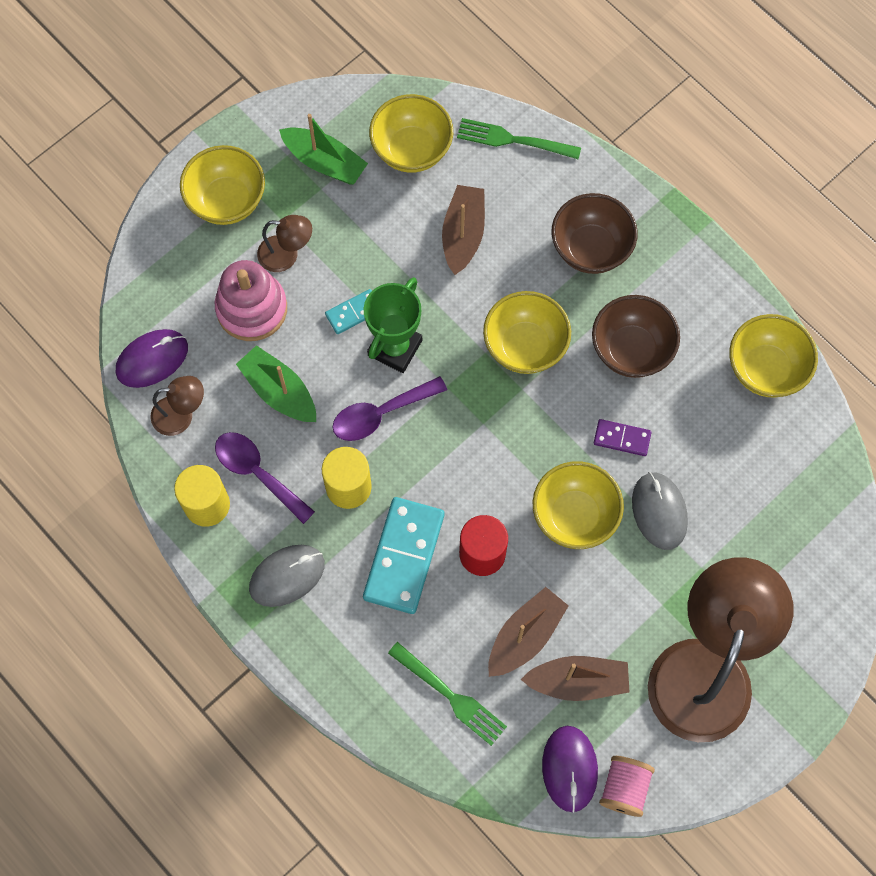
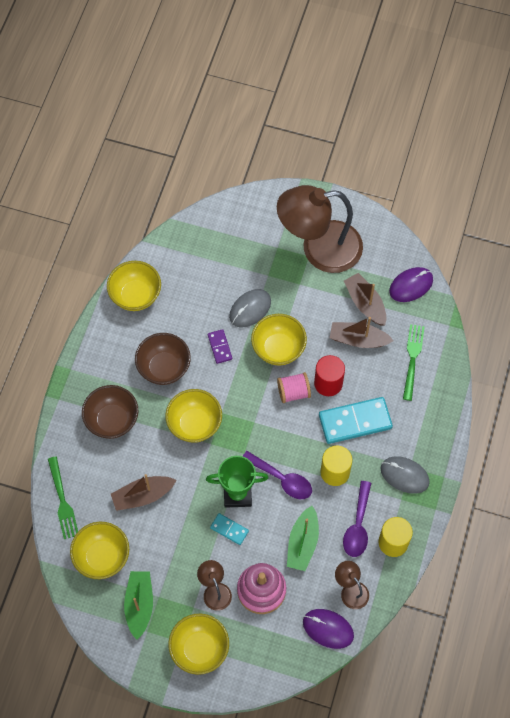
camera: 120 degrees left, 5 degrees down
(624, 788) = (403, 257): pink spool -> pink spool (293, 392)

